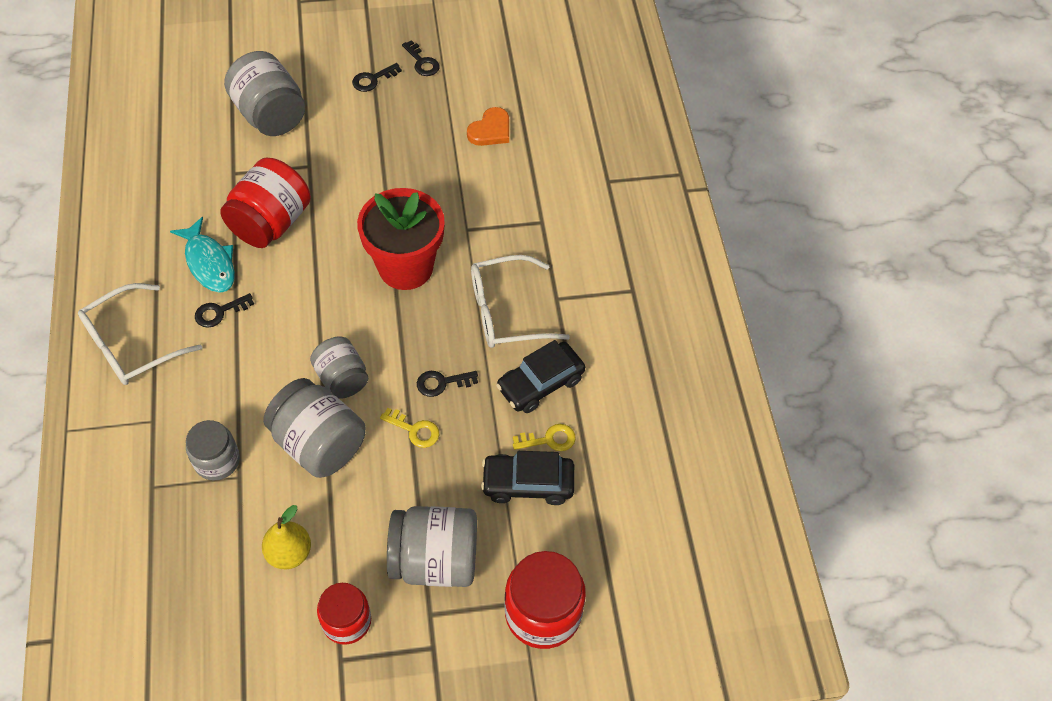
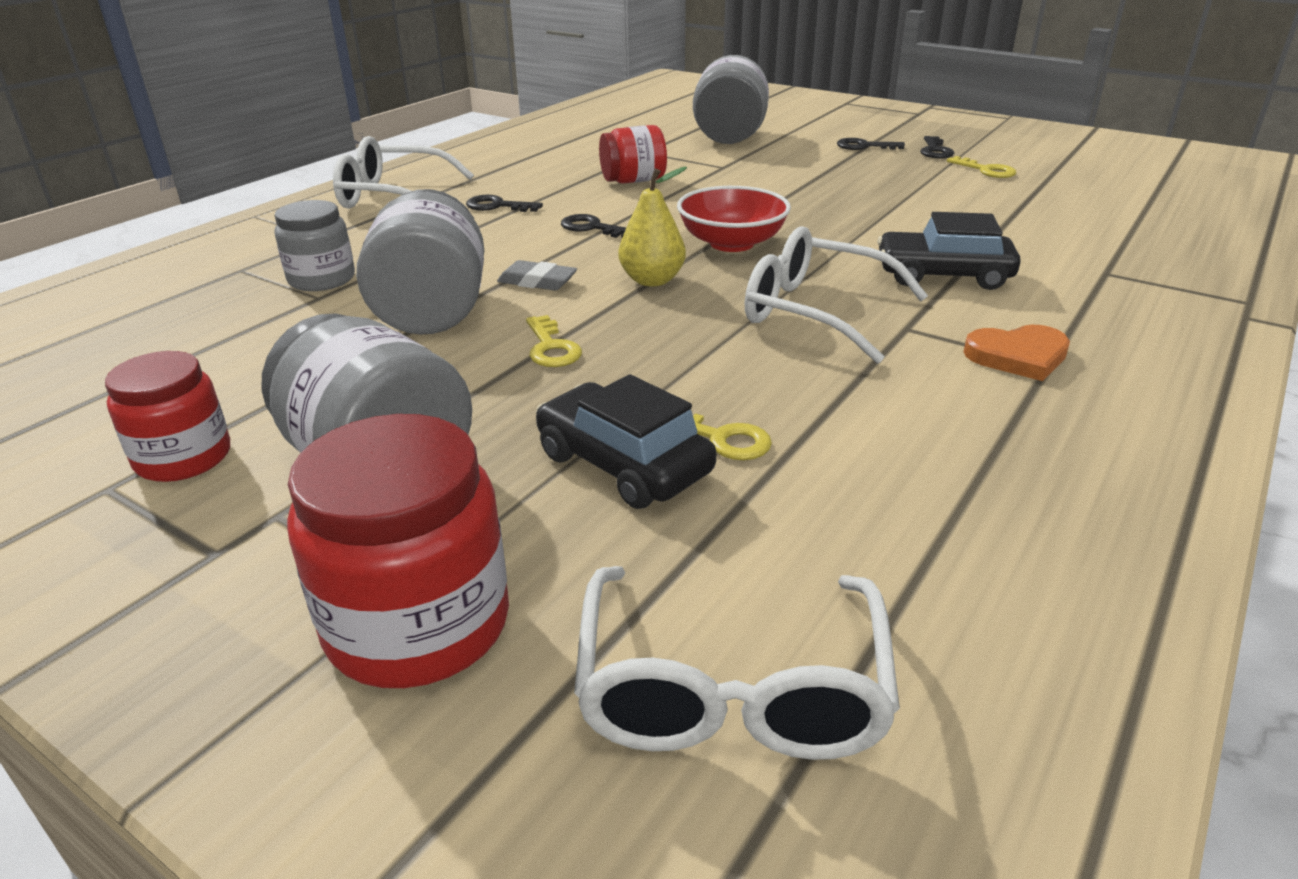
camera: 45 degrees right, 25 degrees down
(209, 263) = (539, 182): turquoise fish -> none
(271, 223) = (633, 181): red jar -> red jar, size x0.64
(289, 553) = (249, 369): yellow pear -> yellow pear (652, 280)
(342, 378) = (537, 281): grey jar -> grey eraser
(405, 267) = (731, 243): red flower pot -> red bowl
(441, 383) = (644, 329): black key -> black key (592, 228)
(472, 78) = (986, 170): none -> yellow key
(490, 130) = (968, 200): orange heart -> orange heart (1018, 356)
(540, 383) = (781, 383): black car -> black car (943, 275)
(658, 558) = (731, 691): none -> white glasses

